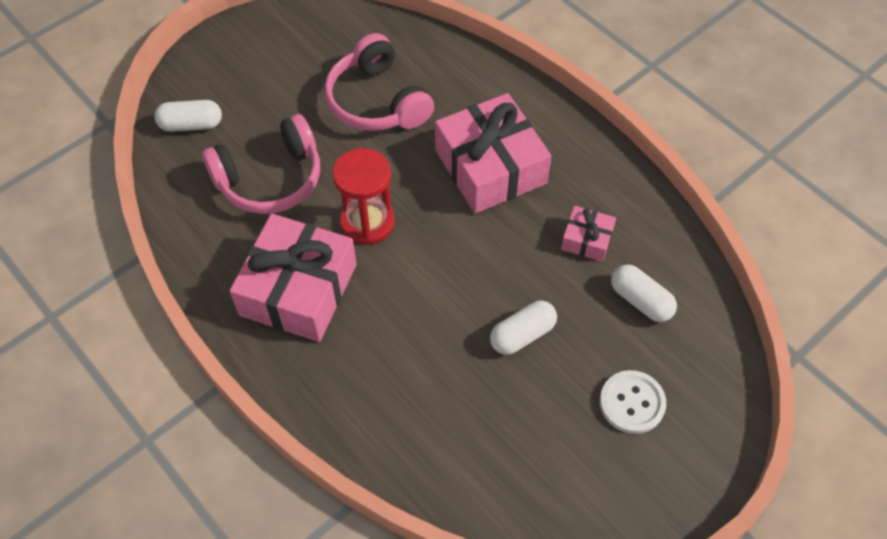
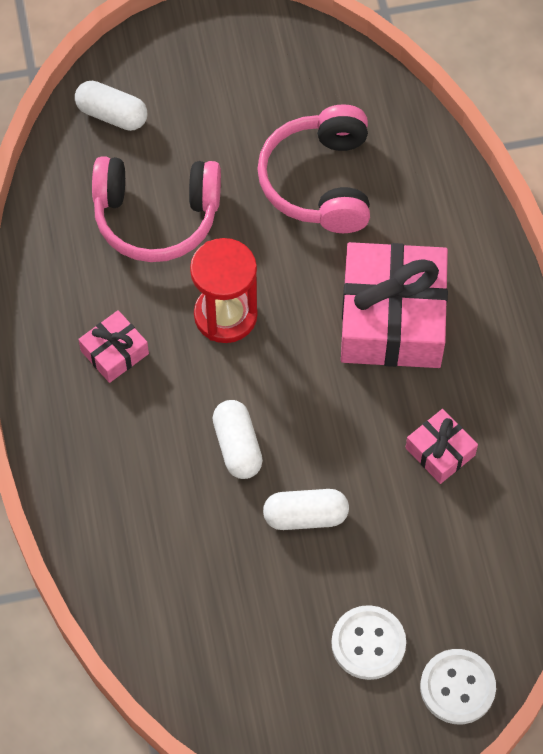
camera: 30 degrees right, 5 degrees up
(298, 289) = (114, 352): pink gift -> pink gift, size x0.47
(640, 300) = (451, 546): white capsule -> white capsule (237, 446)
(717, 399) = (457, 687): none -> white button

